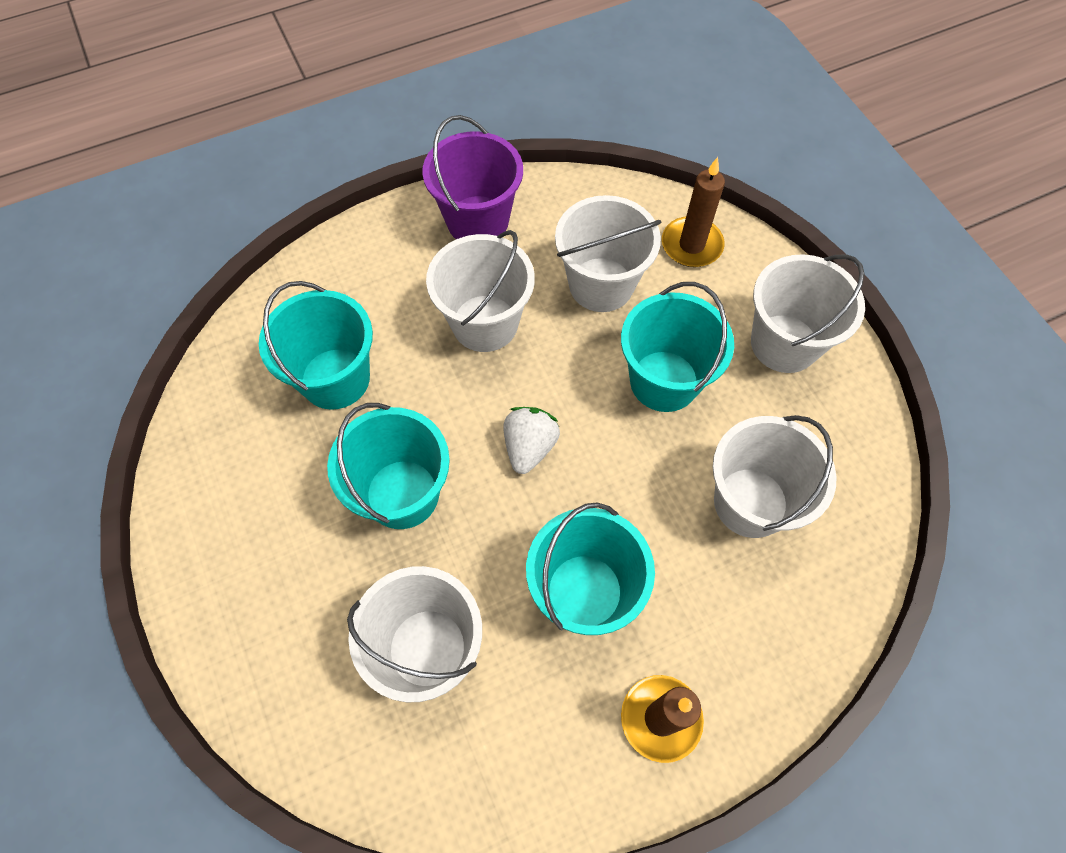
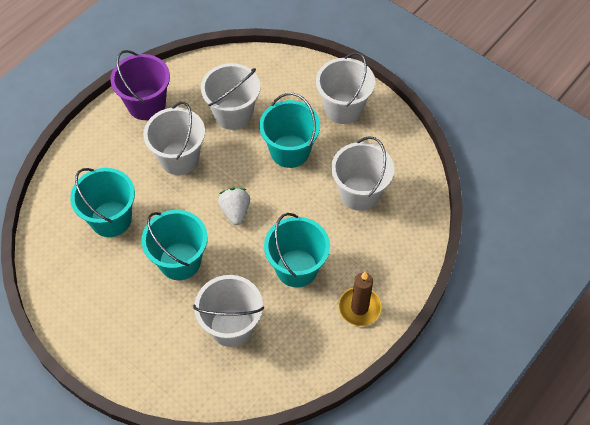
camera: 25 degrees left, 5 degrees down
(691, 245) = (272, 74): brown candle -> none

